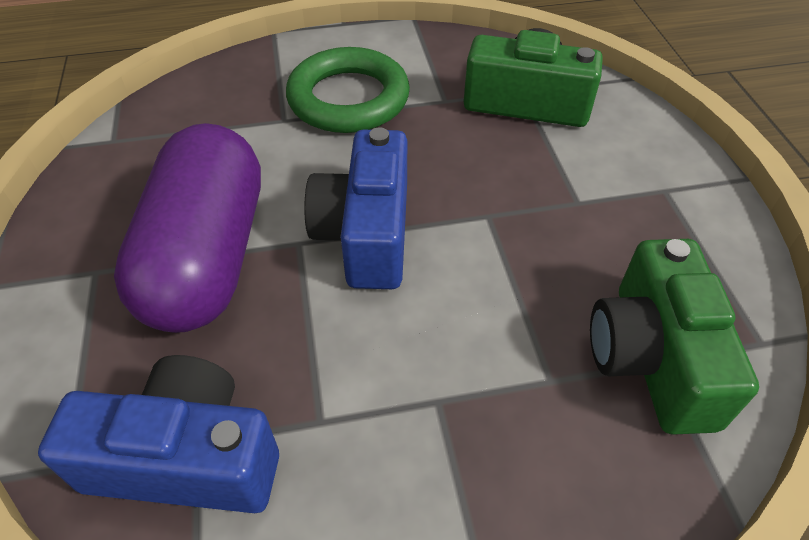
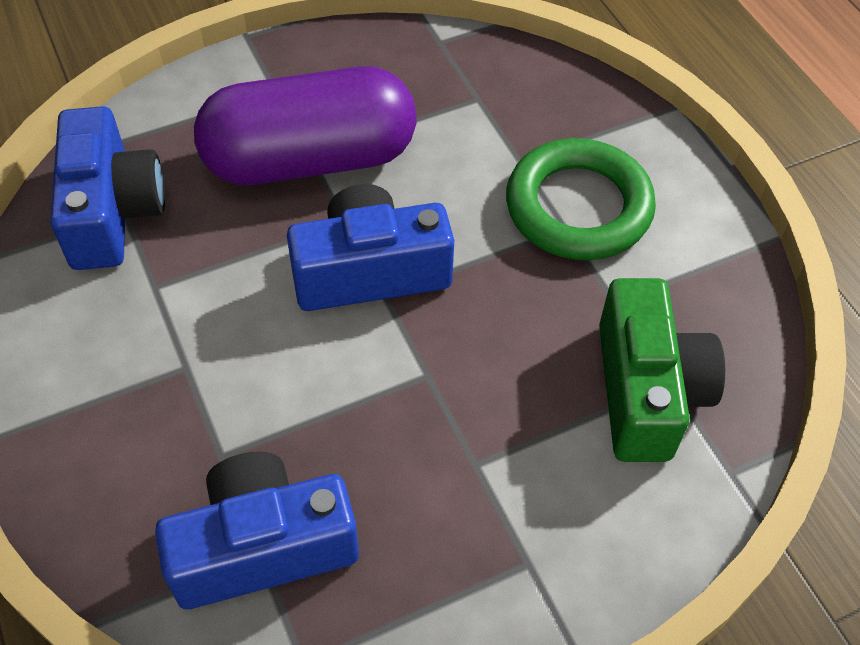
camera: 75 degrees right, 5 degrees up
(651, 357) = (263, 547): green camera -> blue camera

